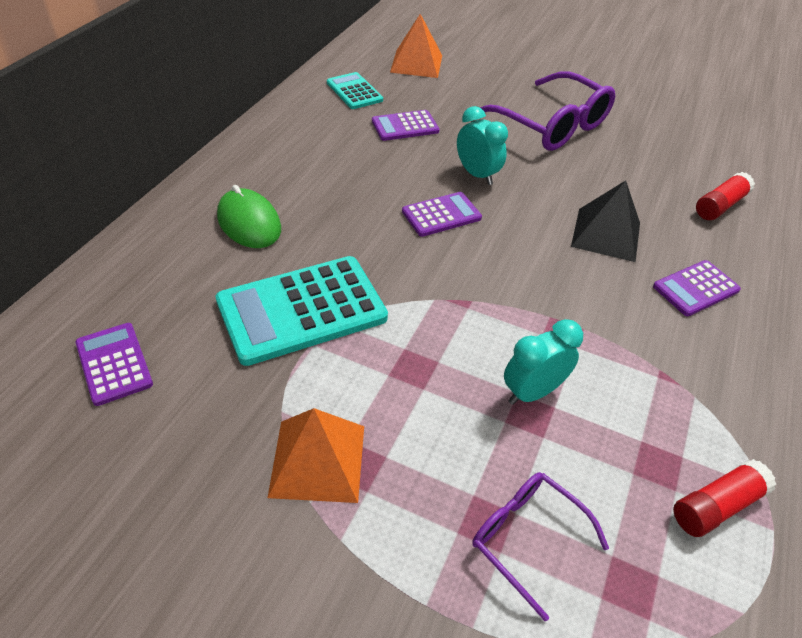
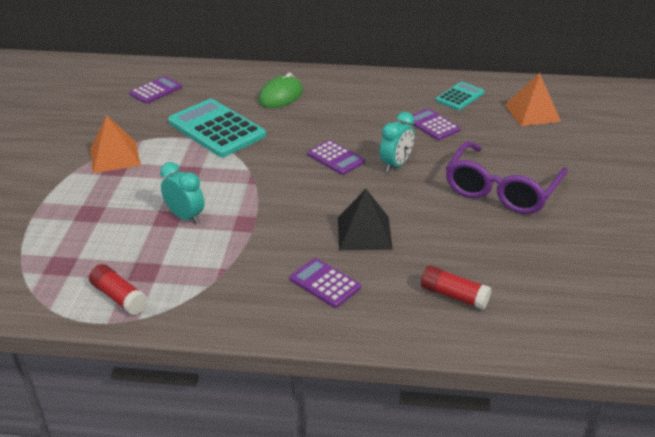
camera: 75 degrees right, 10 degrees down
(527, 538) = (82, 227): purple glasses -> none

